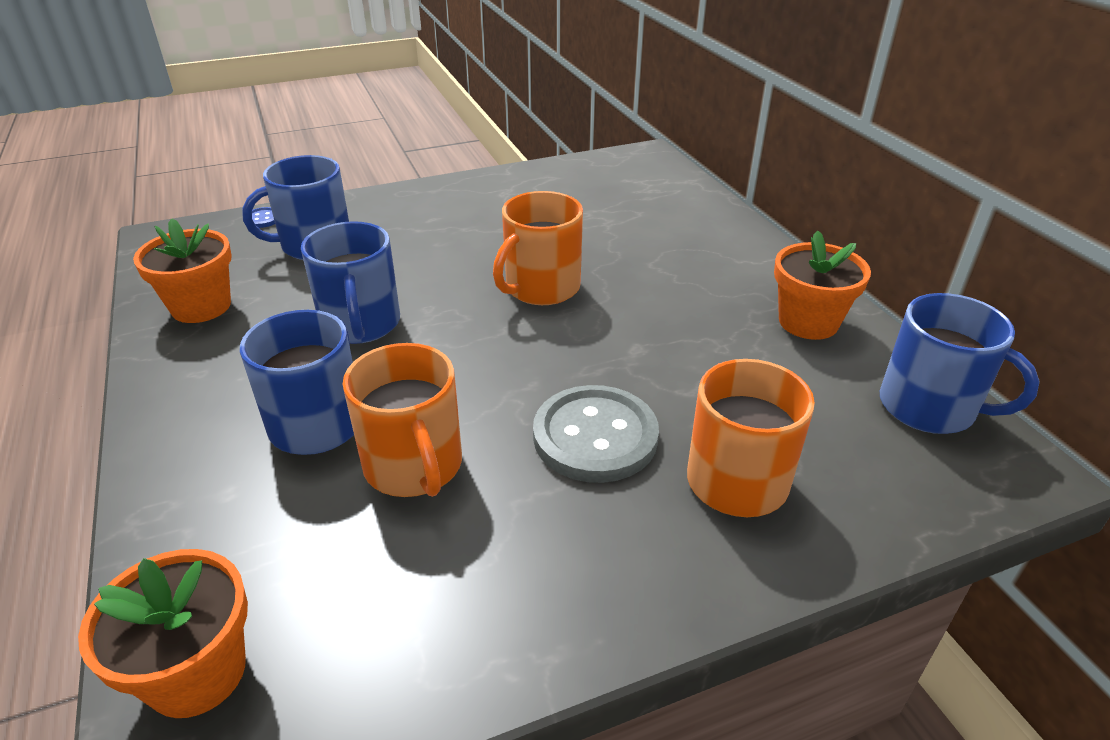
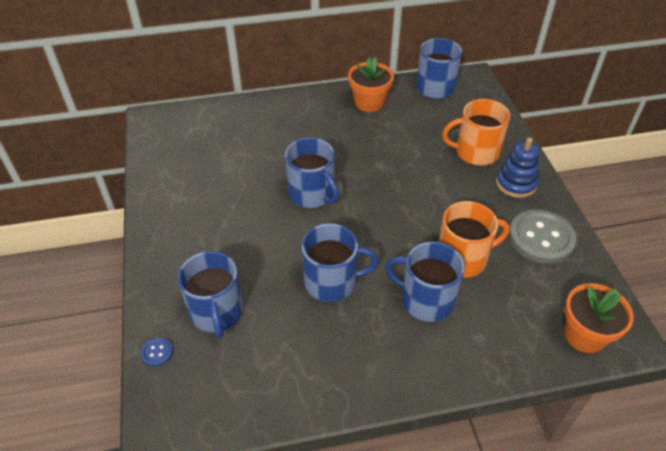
camera: 80 degrees left, 10 degrees up
(201, 306) = (287, 379): orange flower pot -> none
(541, 288) = (312, 194): orange mug -> blue mug
(595, 436) = (446, 190): grey button -> grey button (541, 238)
(655, 552) = (516, 183): none -> blue stacking toy

